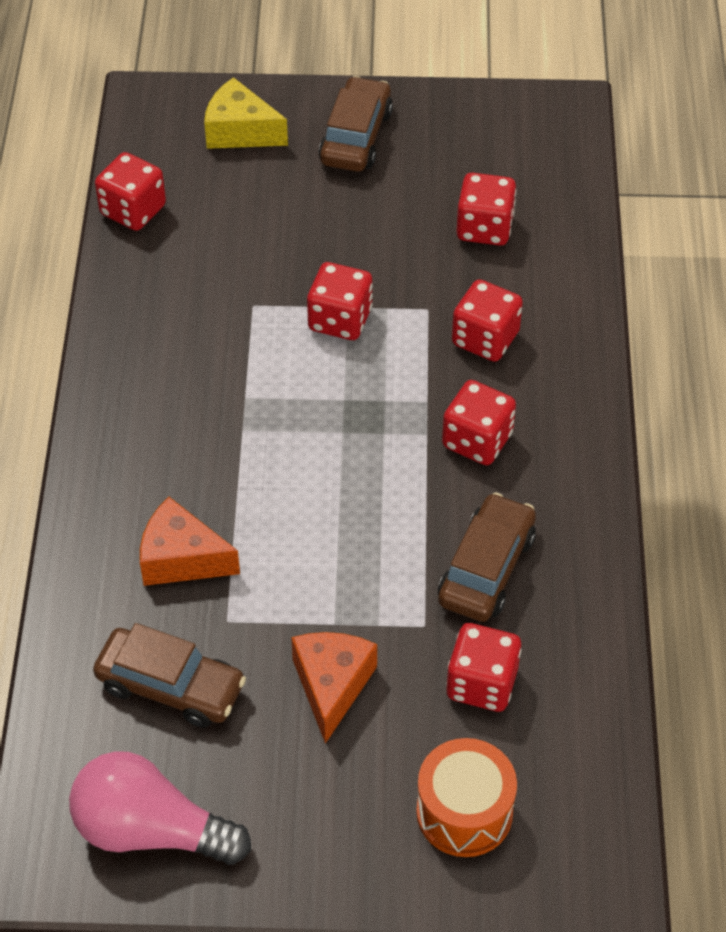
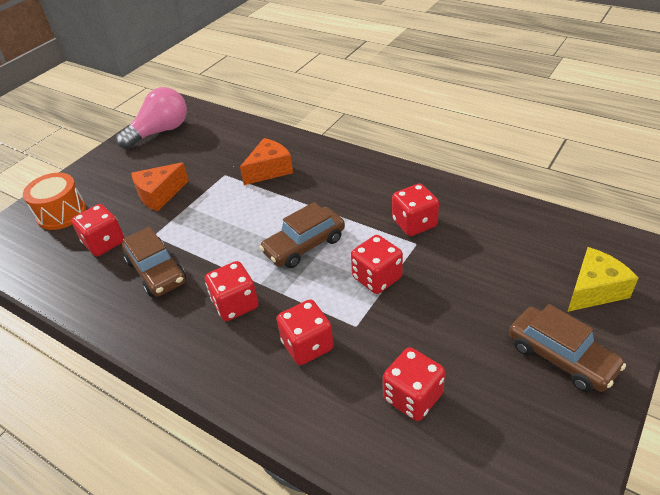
camera: 125 degrees right, 10 degrees down
(133, 210) = (531, 216): red dice -> red dice (414, 223)
(171, 686) = (211, 151): brown car -> brown car (304, 245)
(332, 686) = (160, 195): orange cheese -> orange cheese turned 105 degrees clockwise

